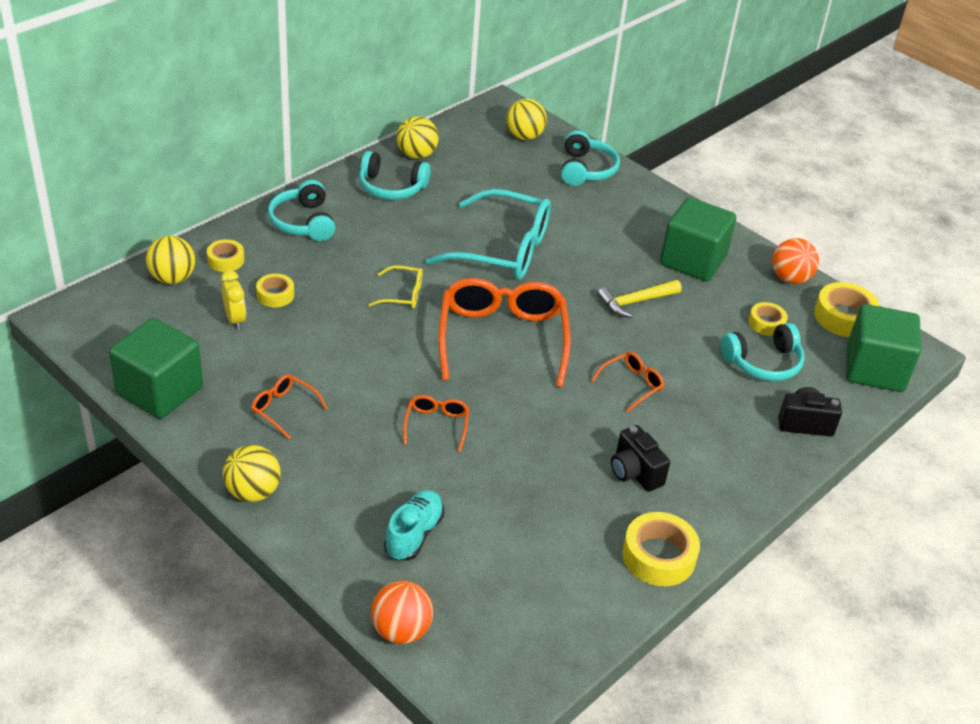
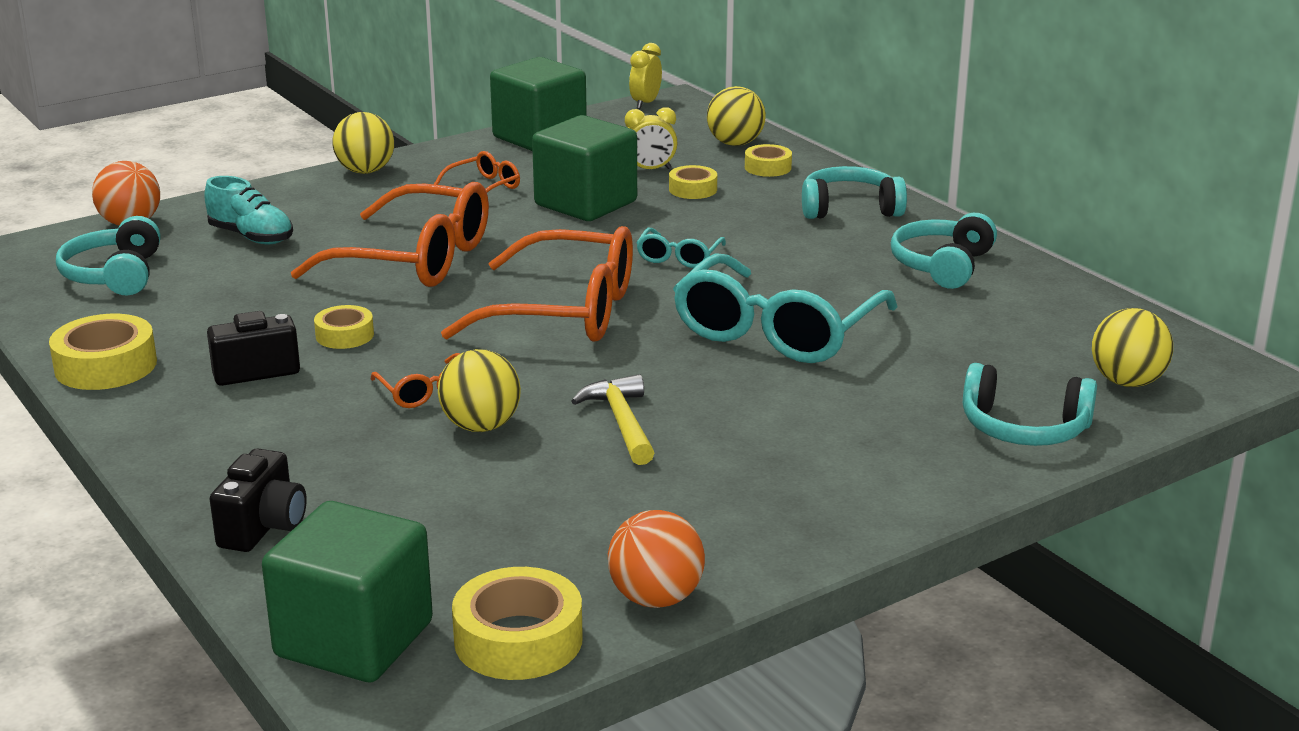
camera: 105 degrees right, 15 degrees down
(68, 334) = (645, 103): none -> yellow clock
(403, 294) = (678, 257): yellow glasses -> turquoise glasses
(416, 155) = (1039, 289): yellow ball -> yellow ball (481, 426)
(436, 425) = (416, 259): orange glasses -> orange glasses, size x2.21
(693, 260) = (728, 496): green cube -> green cube (586, 203)
(763, 363) = (425, 517): turquoise headphones -> turquoise headphones (114, 275)
(766, 323) = (528, 541): yellow tape -> yellow tape (344, 335)

